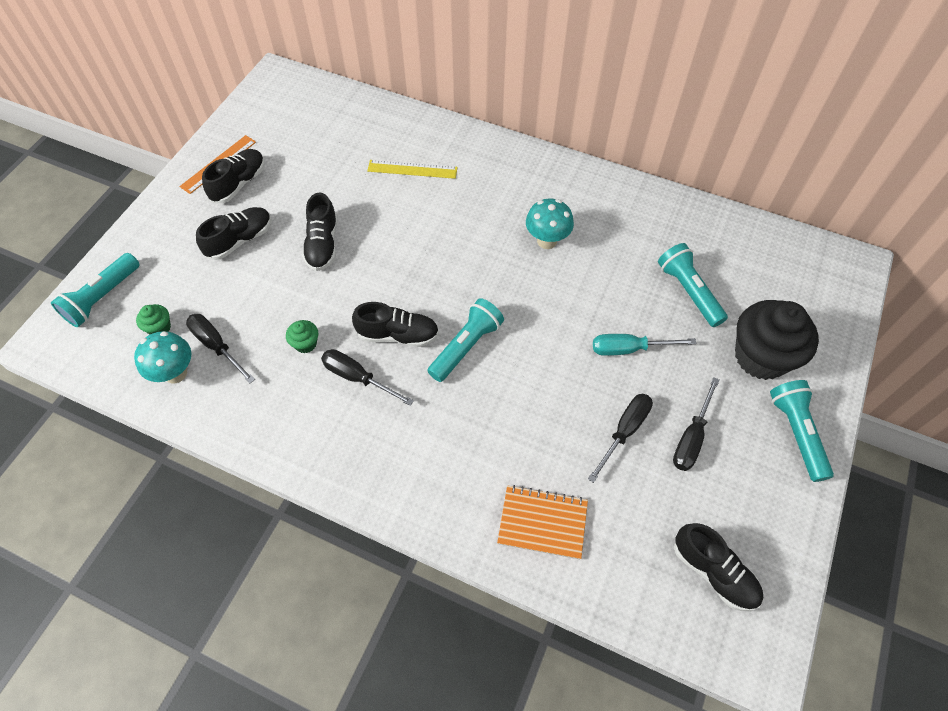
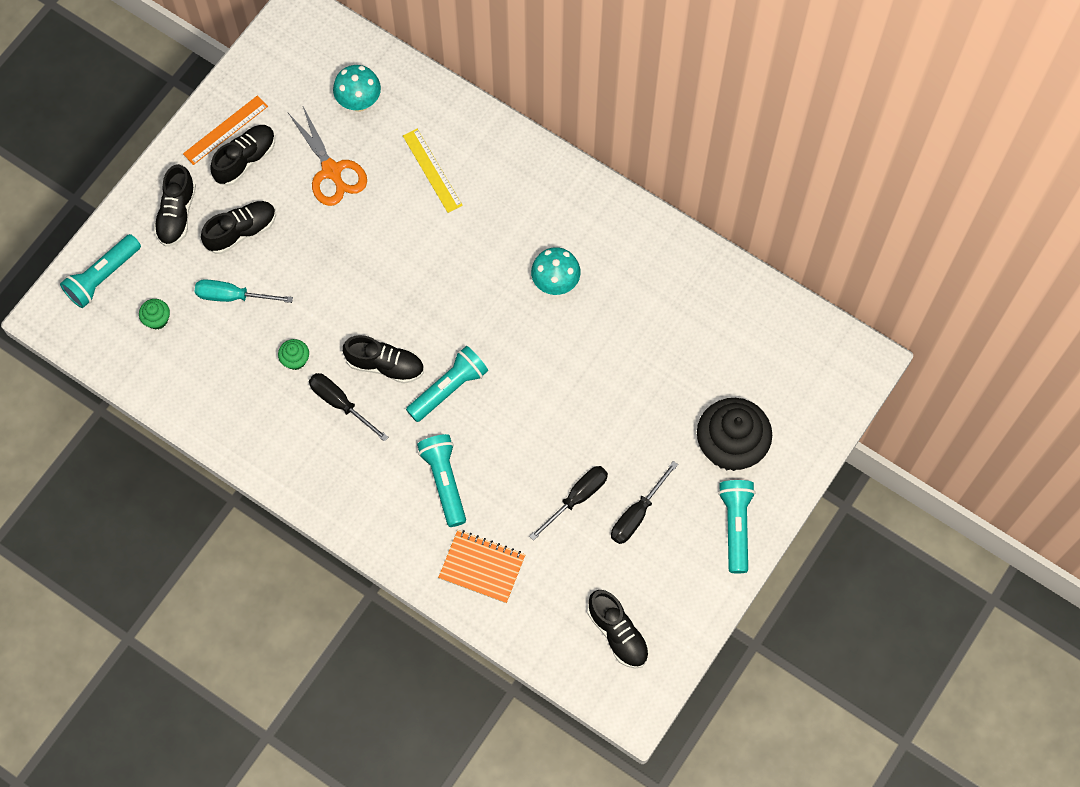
camera: 10 degrees right, 10 degrees up
(175, 373) = (171, 370): turquoise mushroom -> turquoise mushroom (359, 102)
(217, 346) = (211, 348): black screwdriver -> none
(320, 182) = (332, 171): none -> orange scissors
(323, 244) = (325, 250): black shoe -> black shoe (177, 214)
(412, 169) = (432, 170): yellow ruler -> yellow ruler turned 45 degrees clockwise
(629, 349) = (605, 417): turquoise screwdriver -> turquoise screwdriver (233, 296)
(688, 291) = (683, 365): turquoise flashlight -> turquoise flashlight (444, 481)

